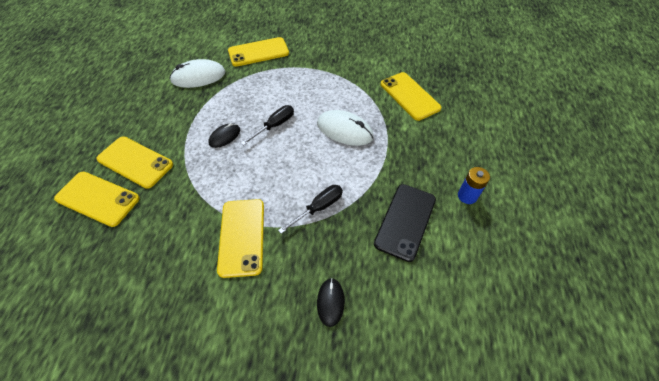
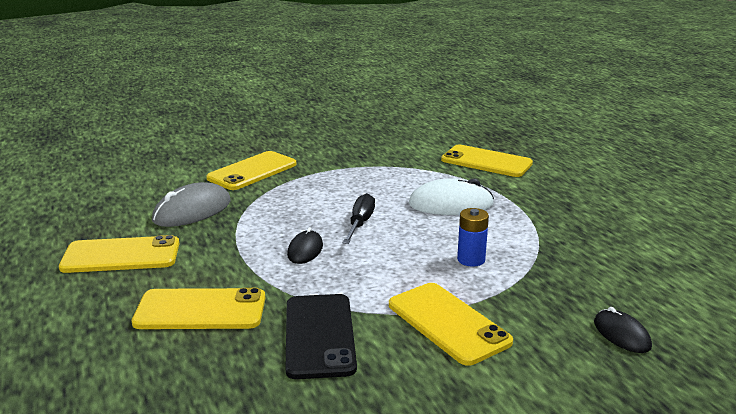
camera: 30 degrees left, 30 degrees down
(98, 198) = (186, 362): yellow phone -> yellow phone (121, 255)
(198, 77) = (192, 211): white mouse -> grey mouse
(319, 208) = (506, 270): black screwdriver -> none
(405, 221) = (610, 249): black phone -> black phone (319, 335)
(467, 196) = (642, 213): blue battery -> blue battery (471, 259)

